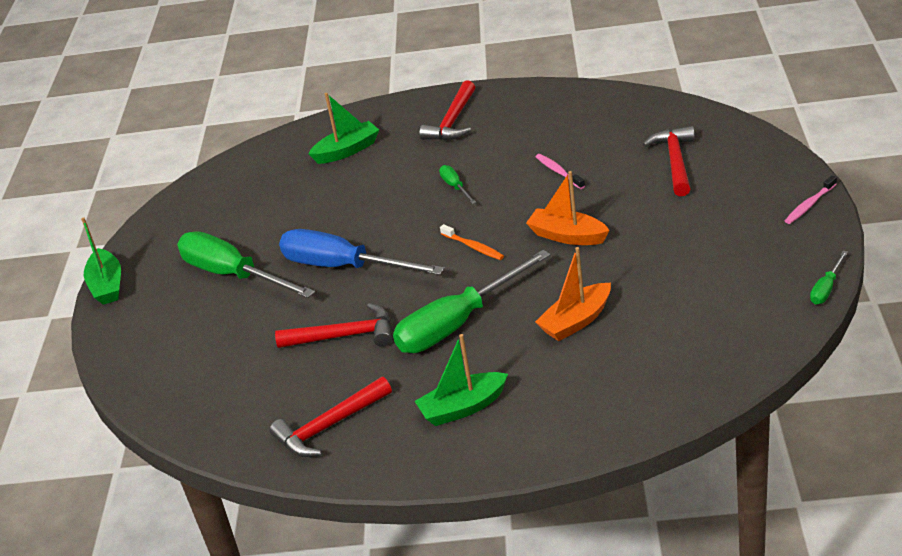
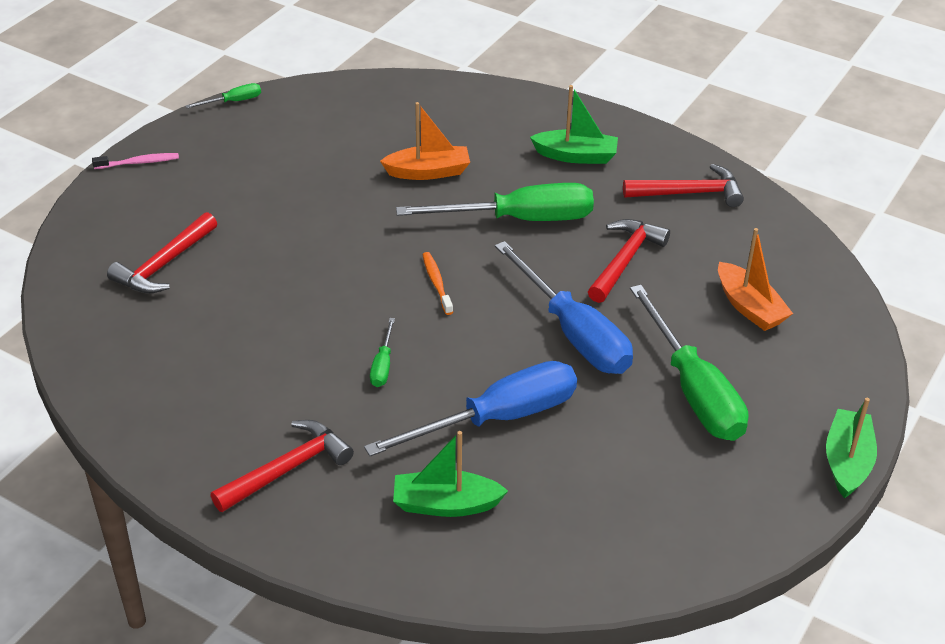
camera: 155 degrees left, 5 degrees up
(344, 336) = (625, 260): red hammer -> red hammer turned 90 degrees clockwise
(353, 198) = (498, 418): none -> blue screwdriver
(558, 172) = (271, 319): pink toothbrush -> none
(567, 236) = (347, 246): orange boat -> orange boat (749, 307)

